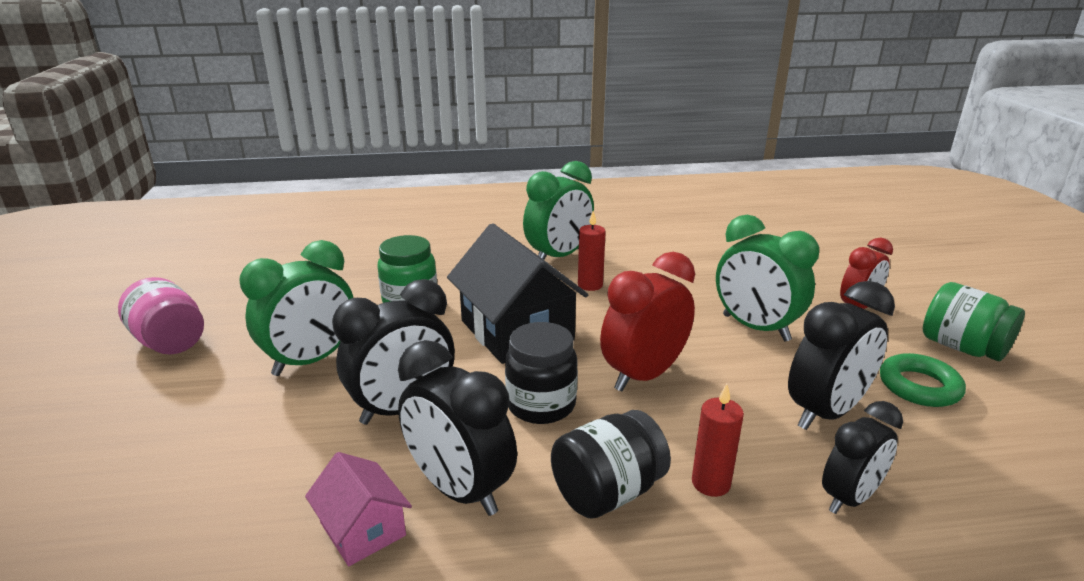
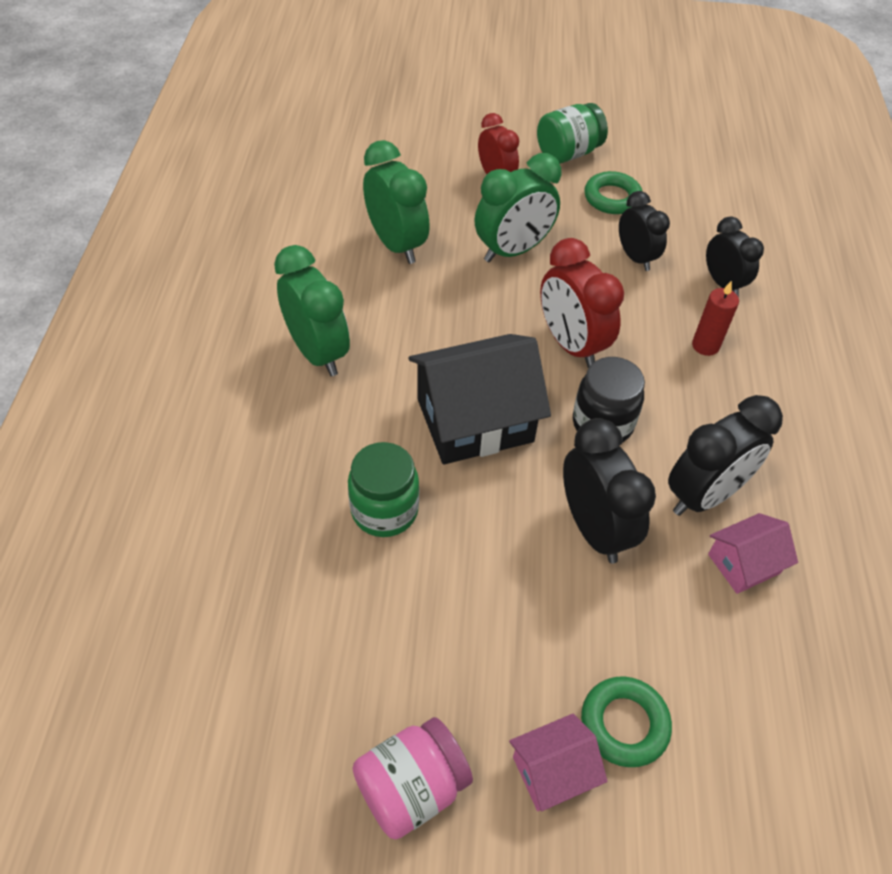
camera: 80 degrees left, 25 degrees up
(155, 405) = (553, 771): none -> pink house
(184, 443) = (624, 724): none -> green ring
(311, 361) = (493, 613): green clock -> green clock (396, 245)
(590, 285) = (397, 341): red candle -> none
(607, 492) = (711, 405): black jar -> none
(825, 412) = (635, 258): black clock -> black clock, size x0.66

